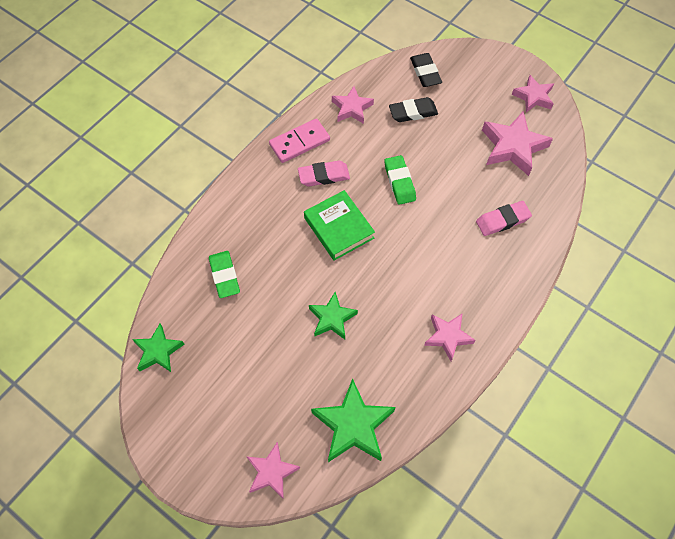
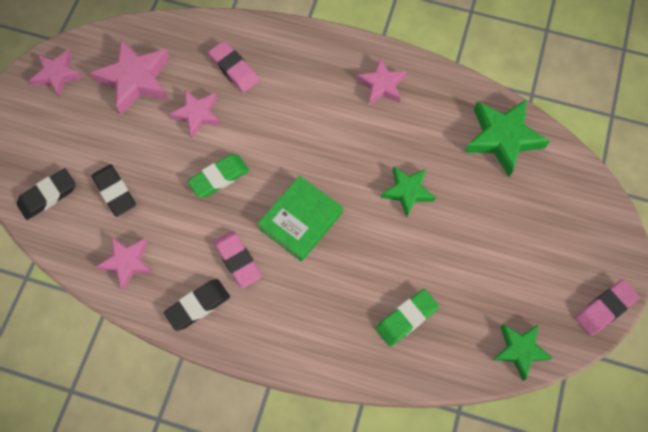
camera: 110 degrees left, 5 degrees up
(156, 439) = (604, 308): none -> pink eraser
(272, 472) = (577, 191): pink star -> pink star (197, 115)
(299, 142) = (198, 306): pink domino -> black eraser

